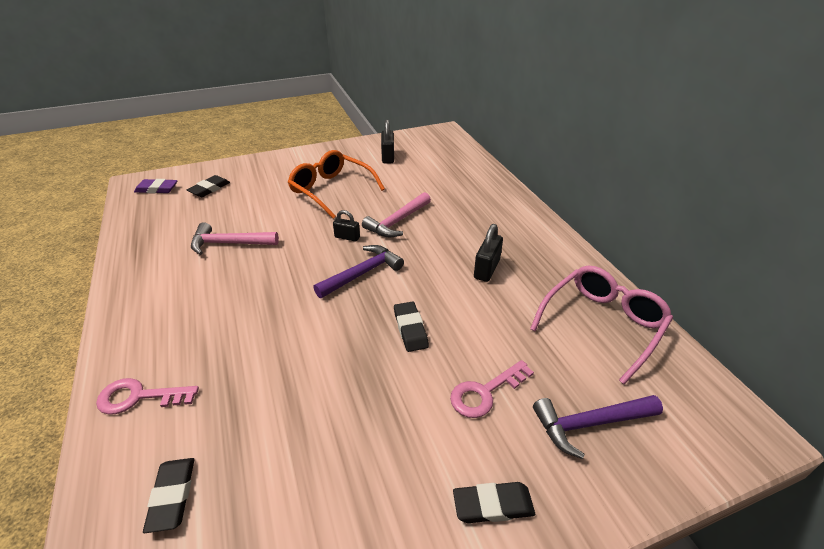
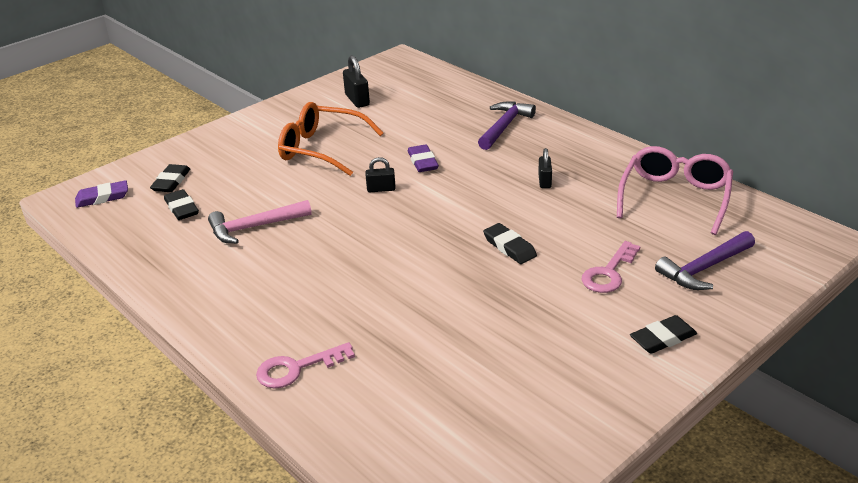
camera: 20 degrees left, 5 degrees down
(172, 496) = (401, 416): black eraser -> black eraser (182, 208)
(362, 273) = (425, 216): purple hammer -> purple hammer (504, 126)
(397, 221) = (423, 162): pink hammer -> purple eraser
(486, 269) = (544, 181): black padlock -> black padlock, size x0.66

